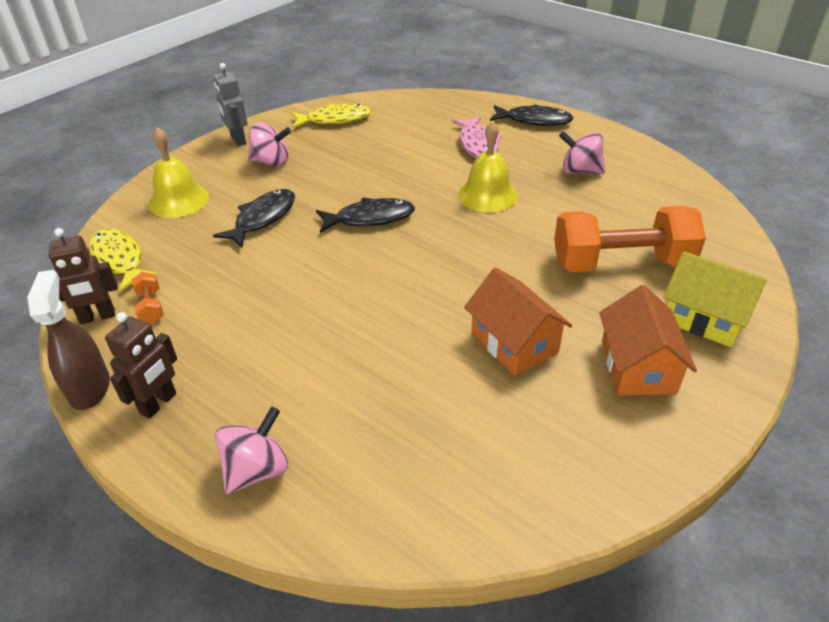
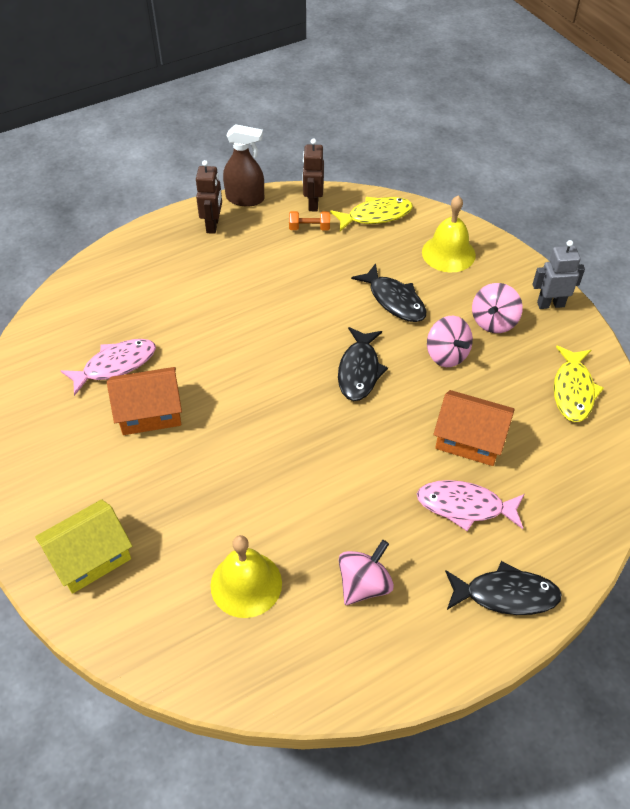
camera: 110 degrees right, 10 degrees up
(159, 403) = (213, 225): brown robot -> brown robot turned 135 degrees counterclockwise
(257, 470) = (134, 259): pink spinning top -> pink spinning top (446, 355)
(467, 402) = (115, 365): none -> pink fish
(487, 195) = (356, 474): yellow bell -> yellow bell (246, 584)
(534, 120) = (505, 594): black fish -> black fish turned 120 degrees counterclockwise
(621, 263) = (192, 534): orange dumbbell -> none
(638, 367) = (77, 478): orange house -> orange house (469, 439)

